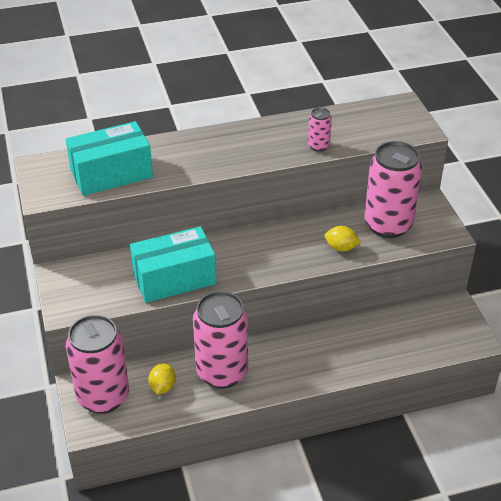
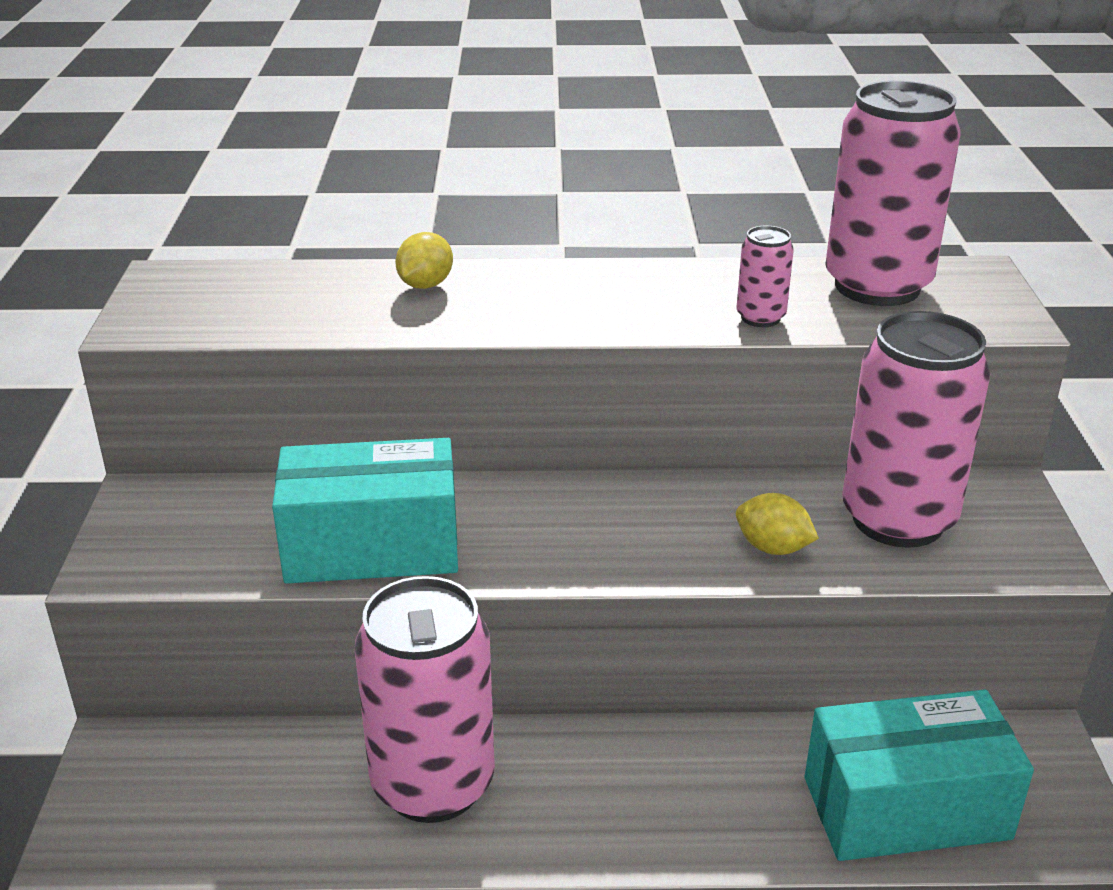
camera: 15 degrees right, 10 degrees down
(103, 396) = (149, 783): pink can -> pink can (877, 286)
(111, 174) = (298, 307): turquoise box -> turquoise box (906, 808)
(162, 387) = (287, 789): yellow lemon -> yellow lemon (425, 285)

